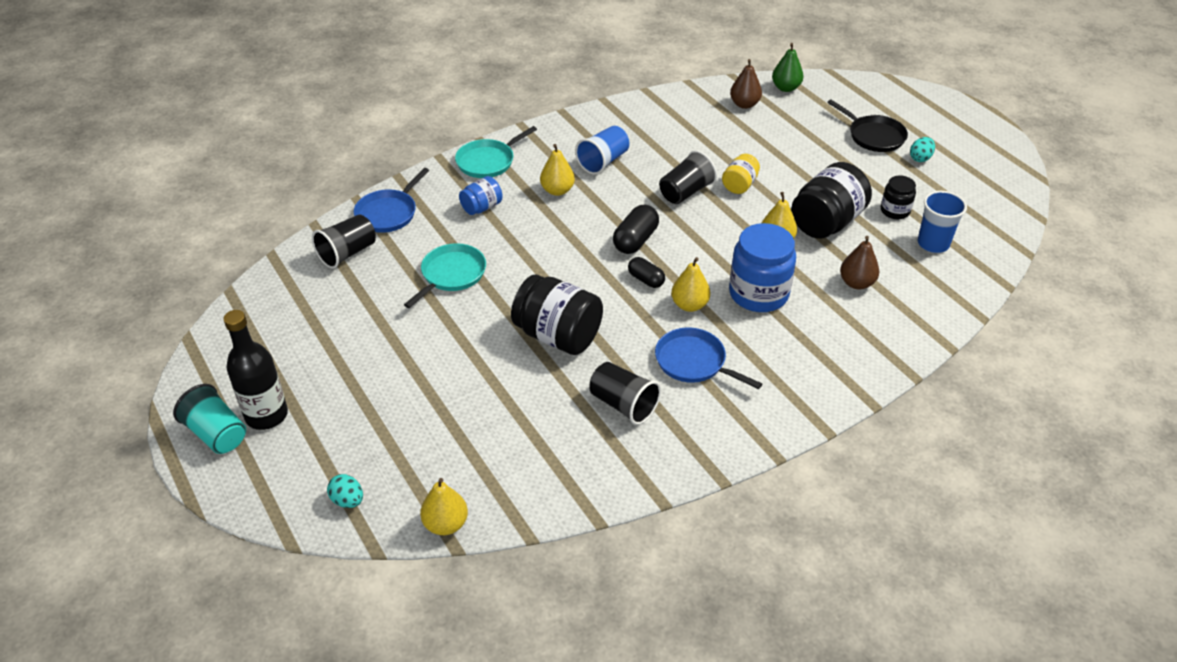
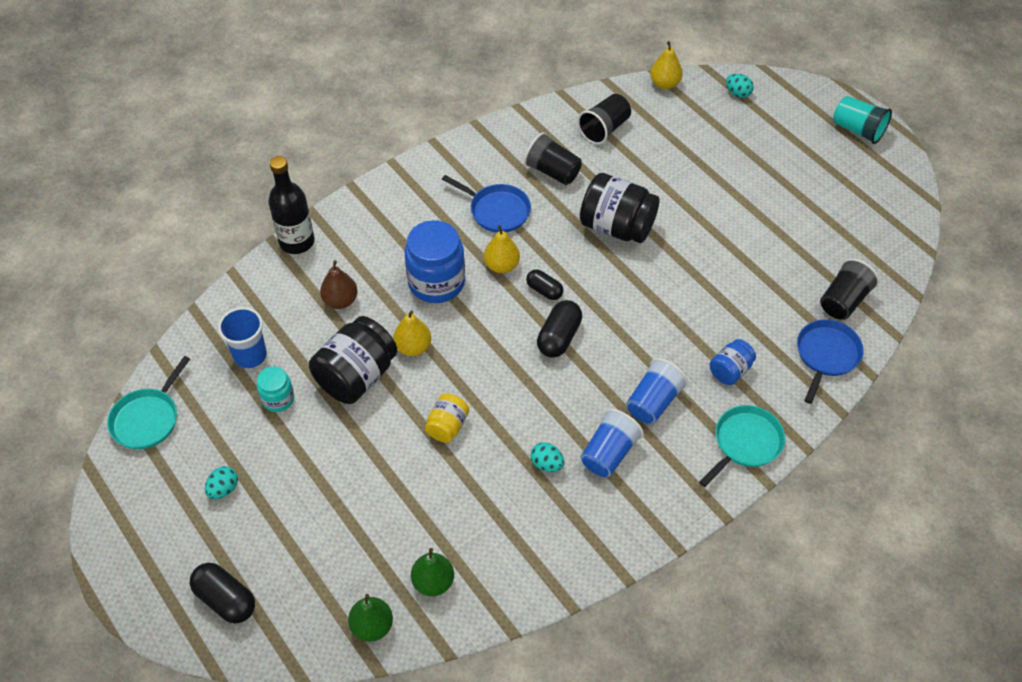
camera: 175 degrees right, 10 degrees up
(266, 415) = (829, 145): black bottle -> black bottle (297, 242)
(451, 274) = (732, 283): turquoise pan -> turquoise pan (147, 419)
(557, 190) = (653, 402): yellow pear -> blue cup
(655, 158) = (547, 464): none -> turquoise egg
(685, 192) = (509, 410): black cup -> black cup (604, 129)
(744, 104) = (433, 582): brown pear -> green pear
(874, 136) = (271, 527): black pan -> none
(894, 104) = (226, 599): none -> black capsule
(895, 211) = (278, 399): black jar -> turquoise jar

